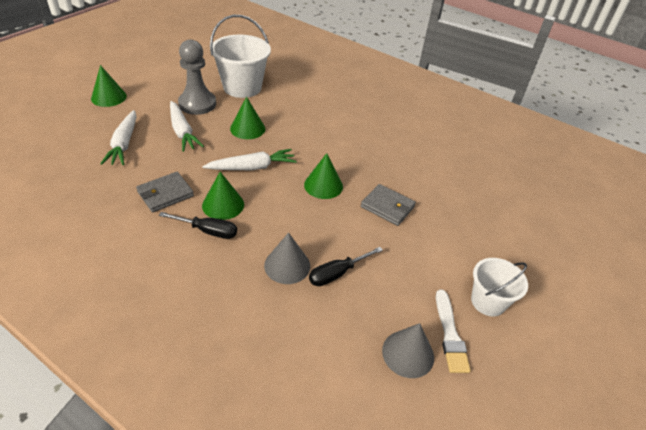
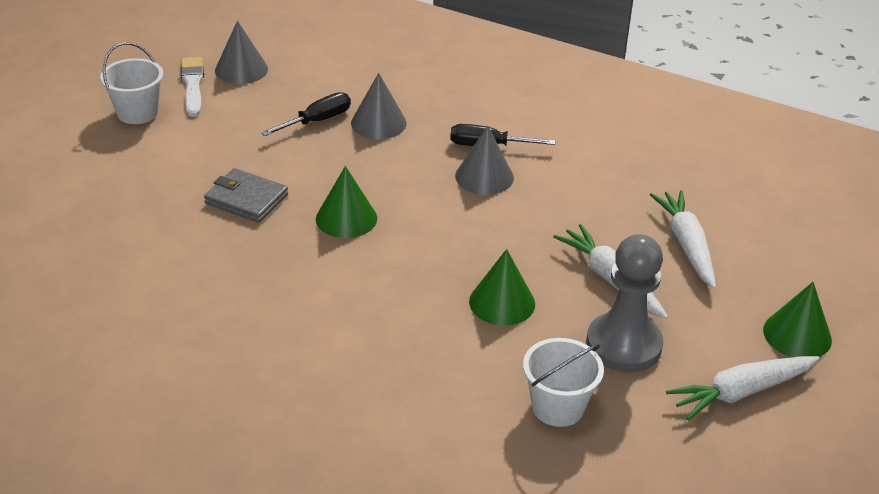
camera: 175 degrees right, 5 degrees down
(165, 194) = (569, 181): grey wallet -> none
(223, 205) = (484, 176): green cone -> grey cone
(242, 87) = (558, 407): white bucket -> white bucket, size x0.61
(252, 167) = (465, 232): white carrot -> white carrot (741, 392)

